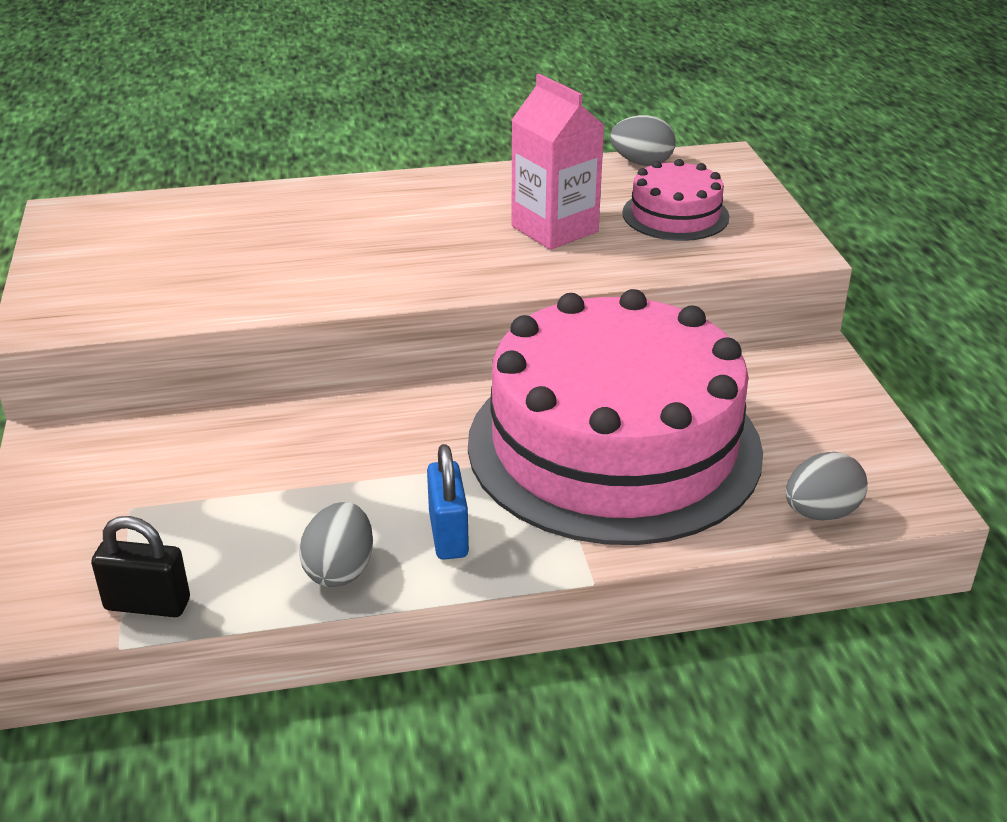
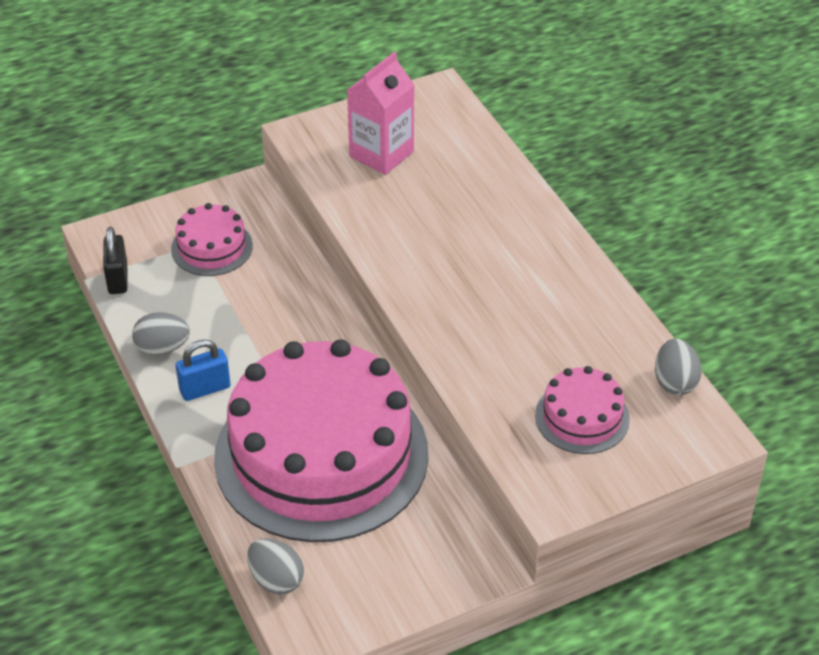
camera: 75 degrees right, 10 degrees up
(151, 491) = (212, 247): none -> pink cake
(554, 229) = (524, 346): pink carton -> pink carton (381, 154)

